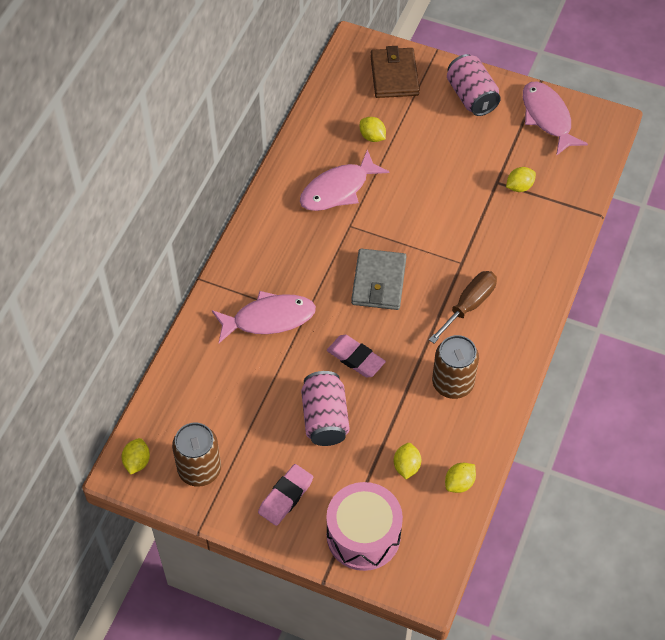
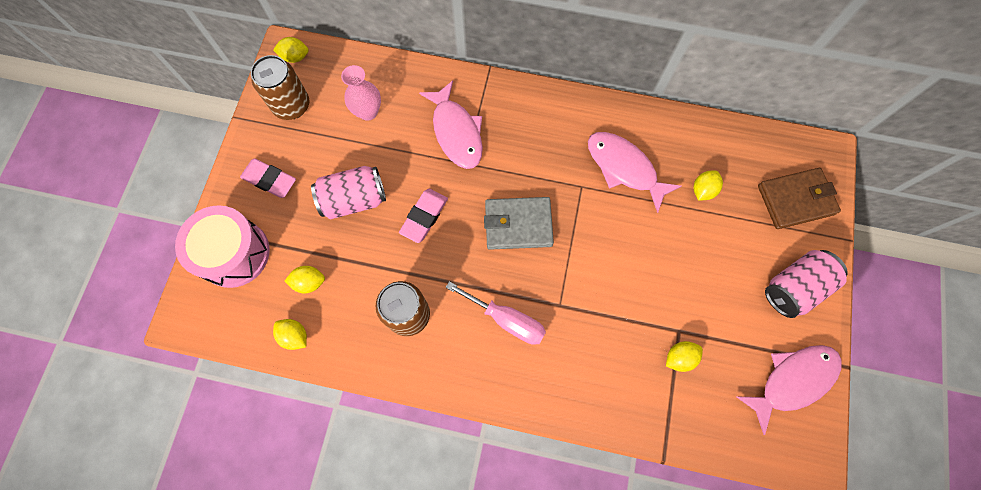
camera: 80 degrees right, 15 degrees up
(225, 396) = (368, 112): none -> pink vase
(469, 305) = (506, 320): brown screwdriver -> pink screwdriver
(519, 187) = (679, 357): yellow lemon -> yellow lemon turned 75 degrees counterclockwise

